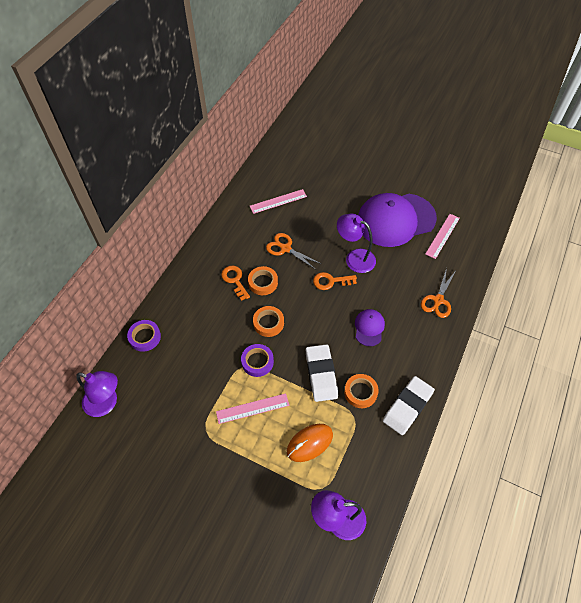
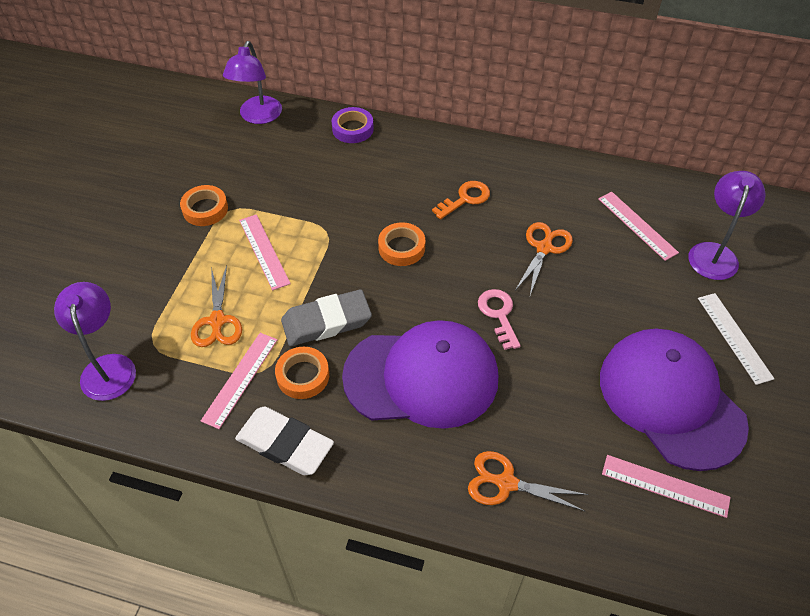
camera: 80 degrees right, 5 degrees down
(257, 362) = (335, 245): purple tape -> none
(263, 282) = (471, 230): orange tape -> orange tape (205, 209)
(309, 443) = (217, 321): orange mouse -> orange scissors
(321, 374) = (326, 321): white eraser -> grey eraser
(330, 281) = (498, 314): orange key -> pink key
(354, 258) = (558, 343): purple lamp -> purple lamp (714, 253)
(358, 430) = (240, 379): none -> pink ruler
(361, 184) = (734, 337): none -> white ruler
(369, 328) = (421, 377): purple cap -> purple cap, size x2.25

